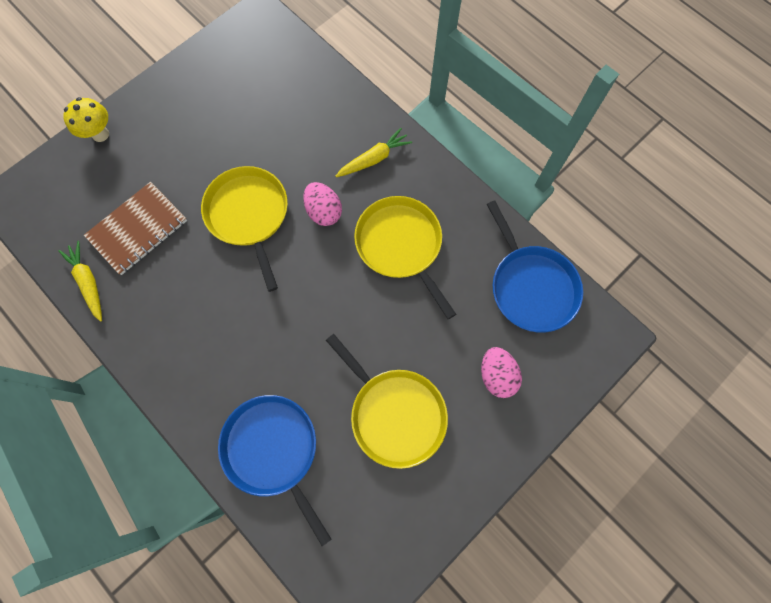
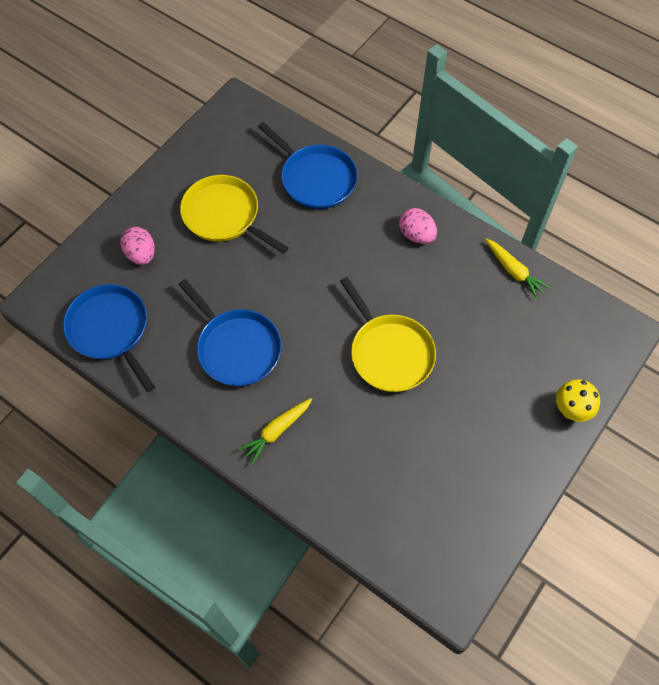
camera: 170 degrees right, 10 degrees down
(138, 229) = (490, 323): brown notebook -> none
(324, 211) = (317, 368): pink egg -> pink egg (416, 235)
(401, 245) = (236, 347): yellow pan -> blue pan

